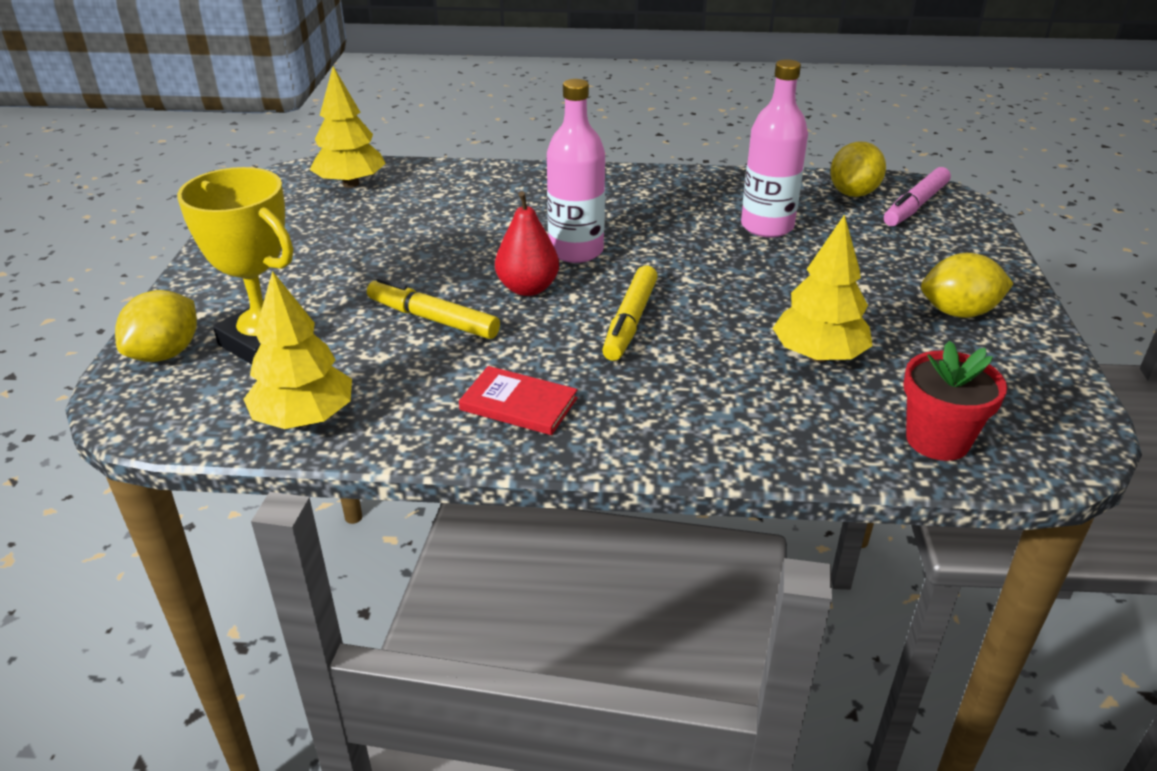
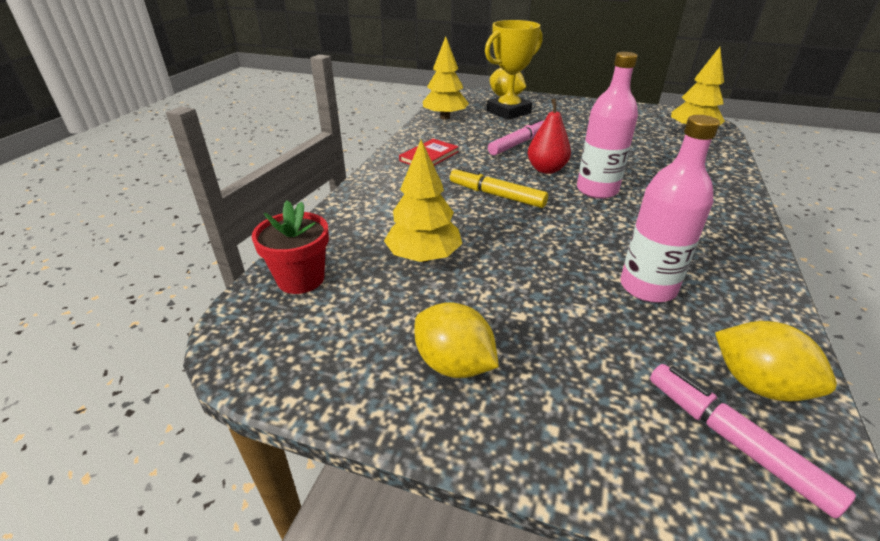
camera: 105 degrees right, 0 degrees up
(433, 319) = (517, 144): yellow marker -> pink marker
(958, 312) = (454, 364): yellow lemon -> yellow lemon turned 60 degrees counterclockwise

